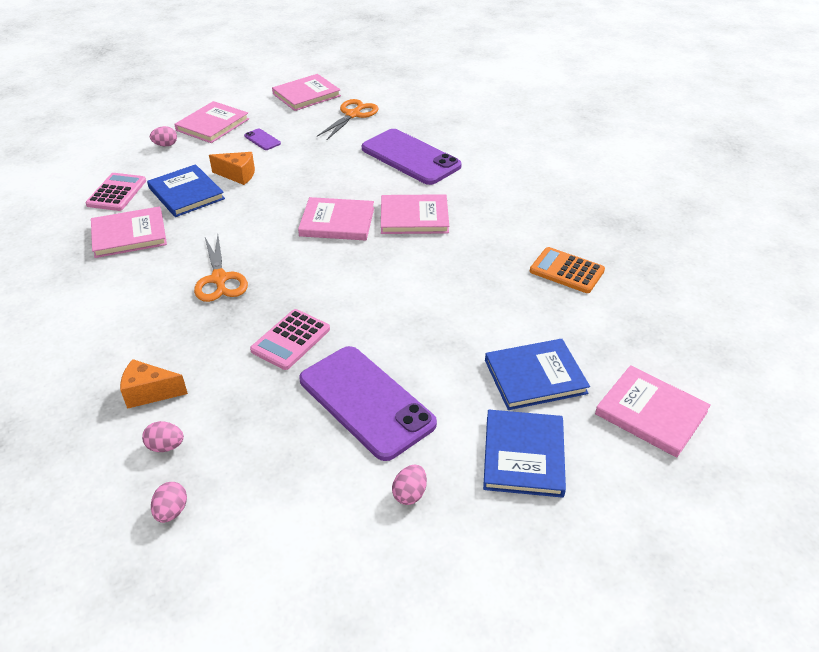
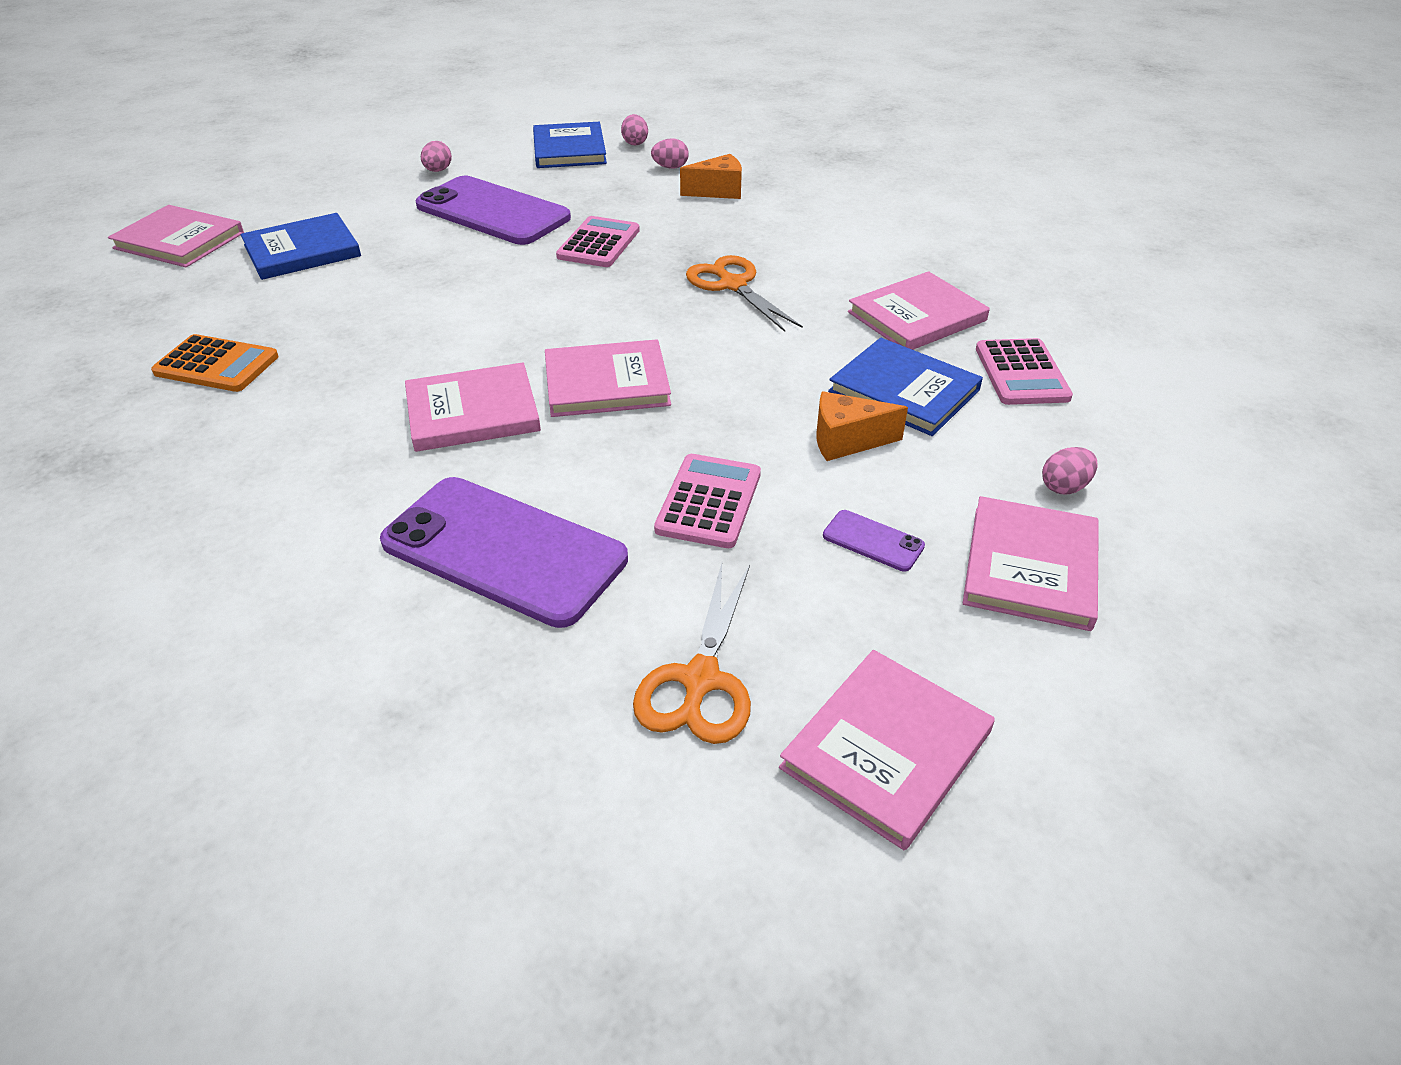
camera: 165 degrees right, 0 degrees up
(318, 161) = (709, 502): none -> pink calculator
(523, 455) = (329, 200): blue book -> blue book (569, 149)

